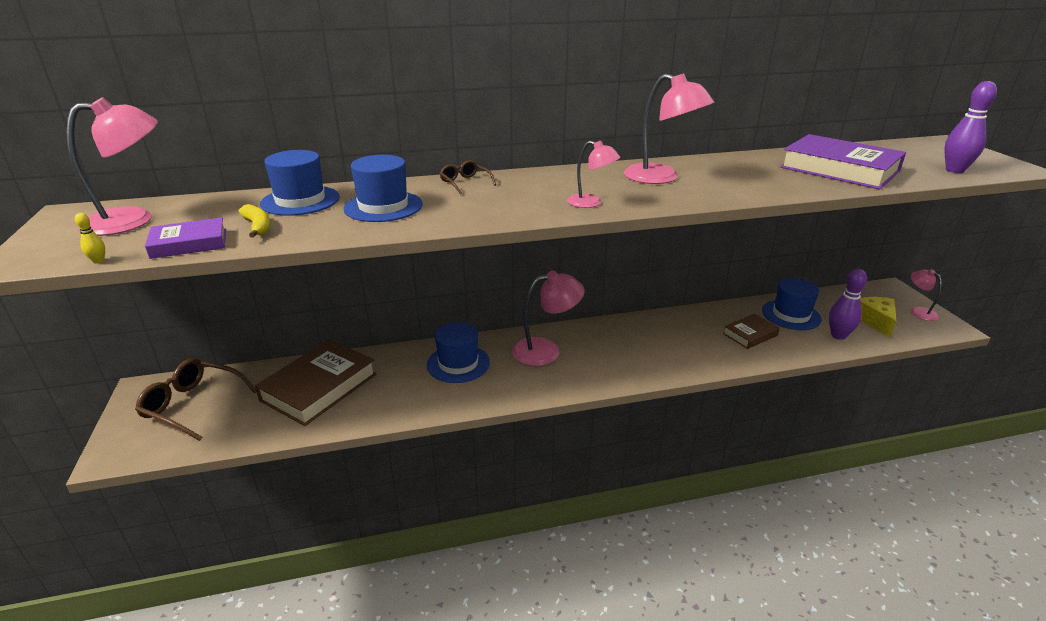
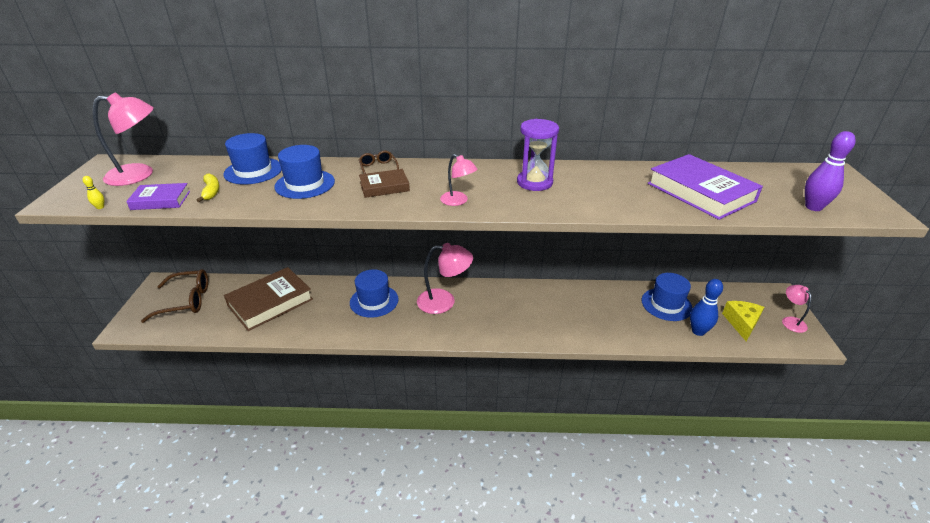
camera: 15 degrees right, 5 degrees up
(193, 405) = (186, 301): brown glasses -> brown glasses turned 135 degrees clockwise
(661, 178) = (534, 182): pink lamp -> purple hourglass
(750, 334) = (619, 316): brown book -> brown book (384, 187)
(838, 335) = (698, 331): purple bowling pin -> blue bowling pin

